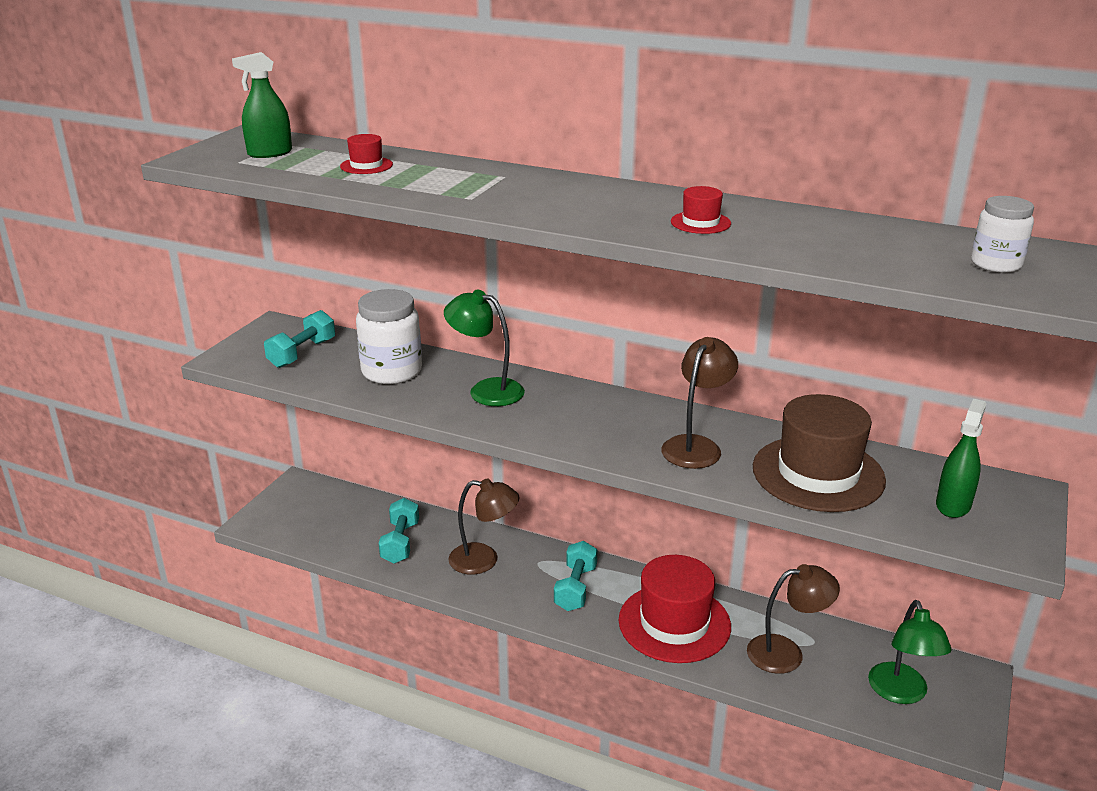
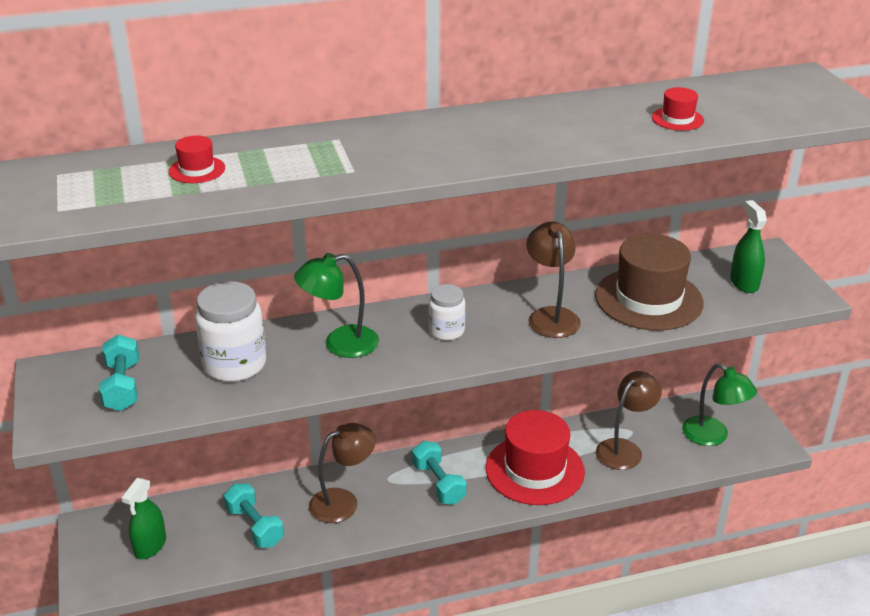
camera: 40 degrees left, 5 degrees up
(270, 153) = (71, 189): green spray bottle -> green spray bottle (150, 546)
(700, 223) = (556, 131): red hat -> red hat (677, 119)
(996, 264) = (769, 100): white jar -> white jar (446, 331)

